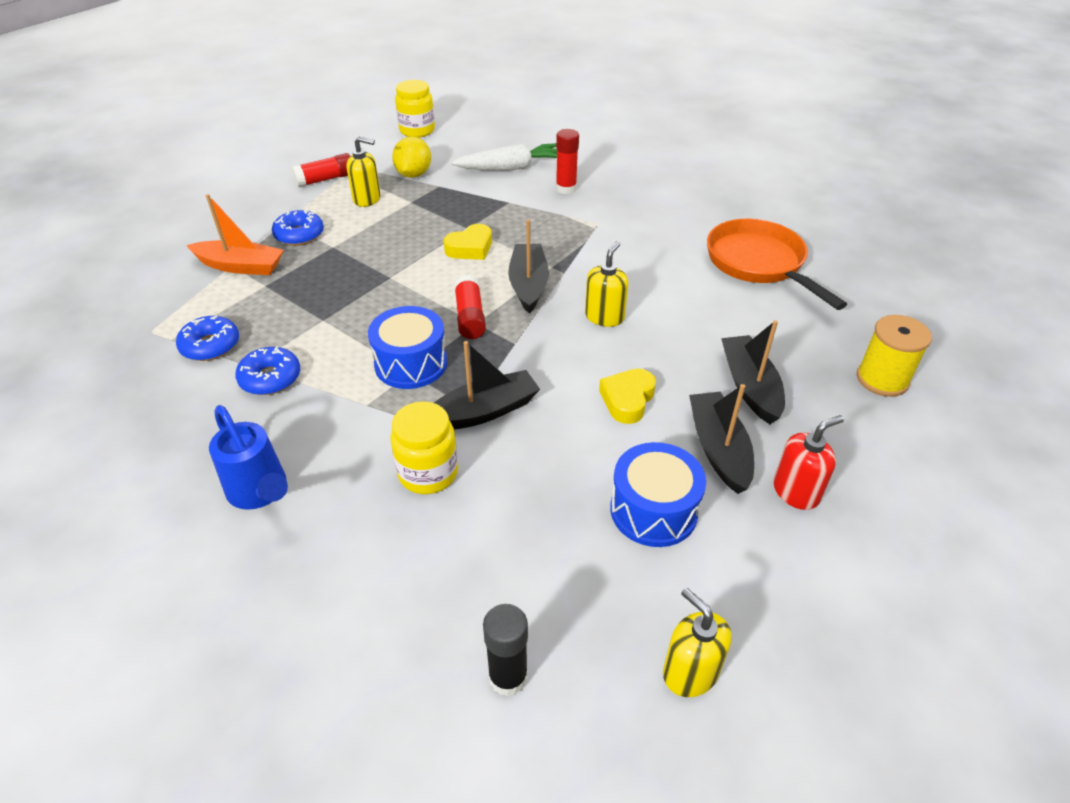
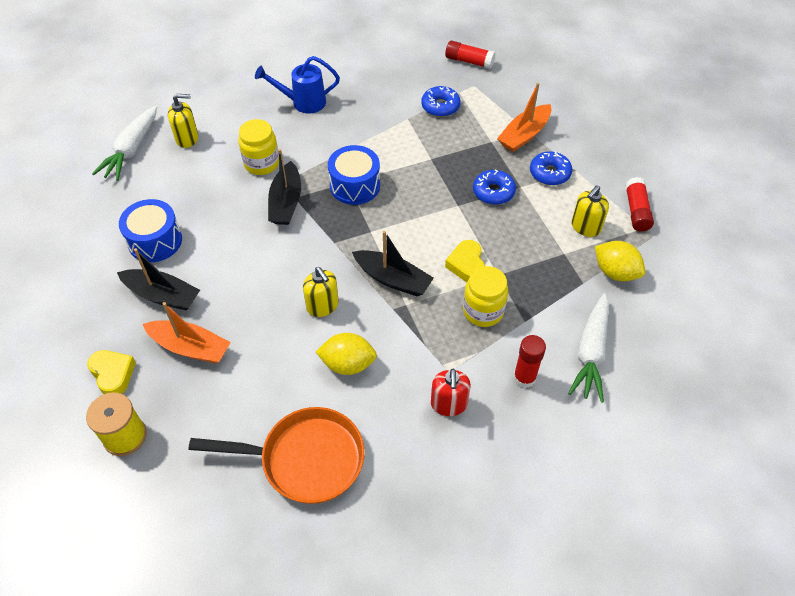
camera: 120 degrees right, 10 degrees up
(270, 378) = (389, 124): blue donut -> blue donut (493, 192)
(417, 130) = (714, 308): yellow jar -> yellow jar (483, 311)
(470, 317) = (379, 231): red glue stick -> red glue stick (469, 61)
(508, 677) = (131, 150): black glue stick -> white carrot
(627, 399) = (237, 274): yellow heart -> yellow heart (113, 374)
(650, 276) = (348, 364): none -> yellow lemon
(690, 672) = (72, 207): yellow soap dispenser -> yellow soap dispenser (187, 138)
(750, 386) = (190, 347): black boat -> orange boat
(796, 491) = (104, 312): red soap dispenser -> red soap dispenser (449, 404)

